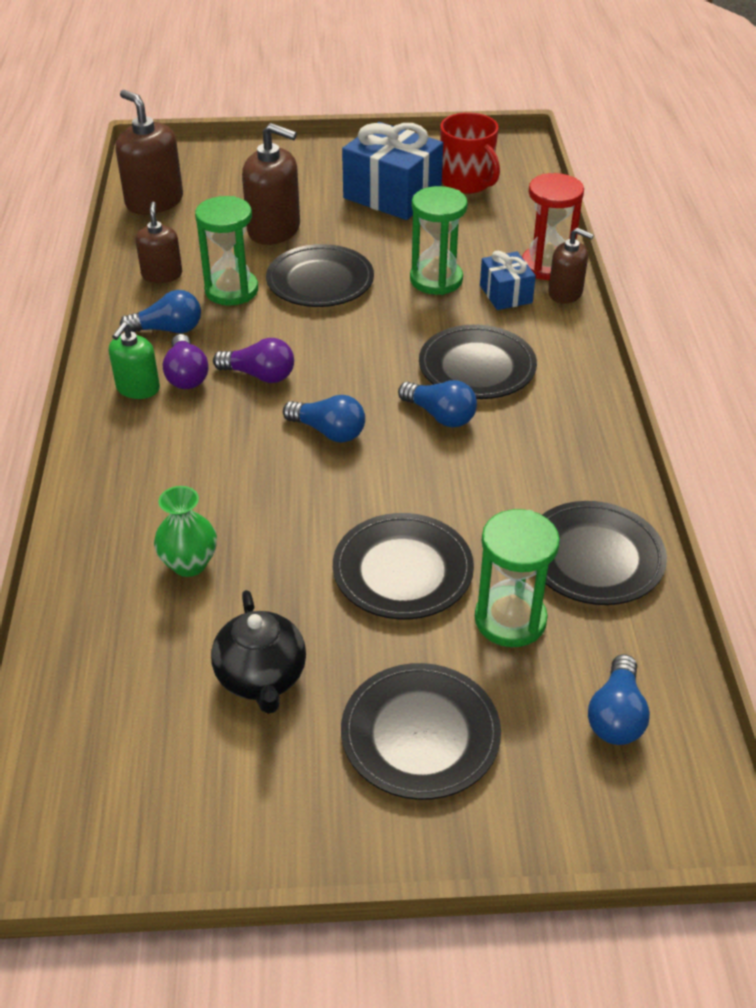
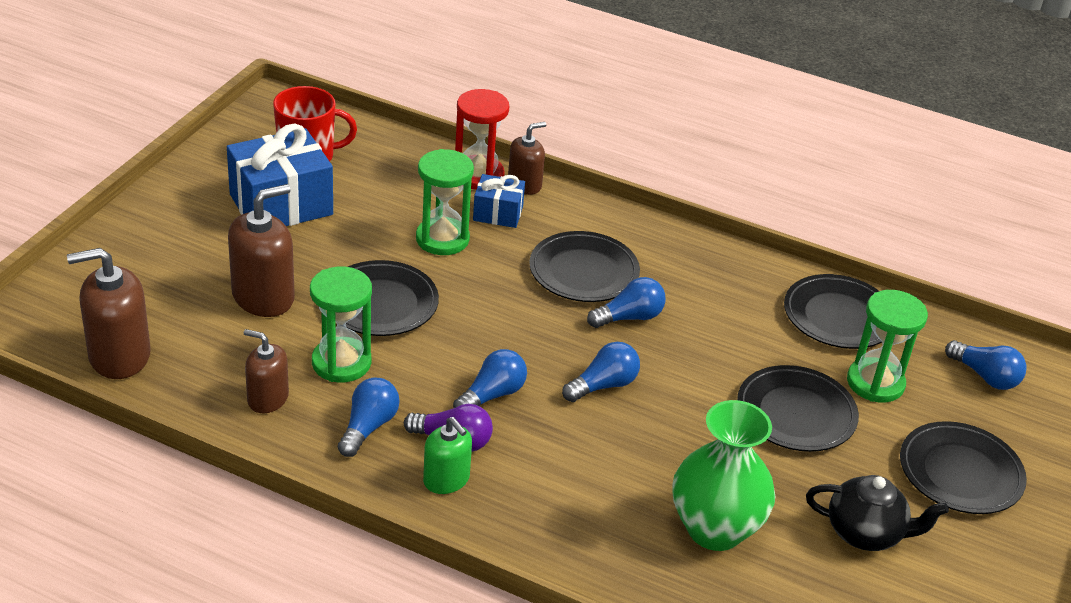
camera: 65 degrees left, 5 degrees down
(189, 564) = (715, 529): green vase -> green vase, size x1.74
(259, 375) = (492, 395): purple light bulb -> blue light bulb

